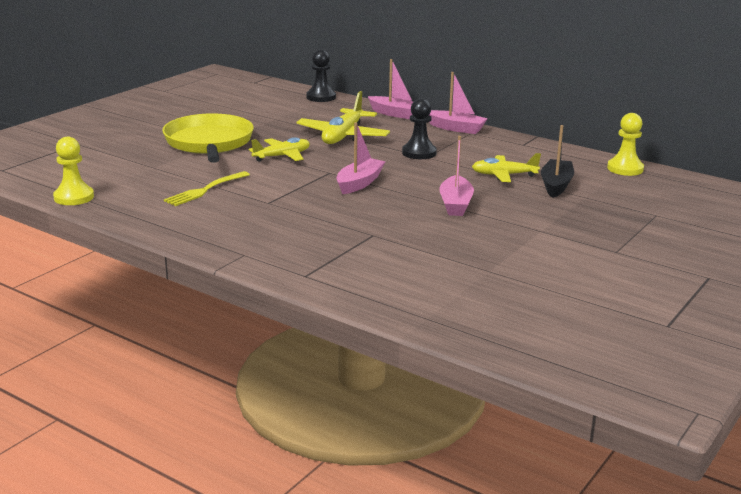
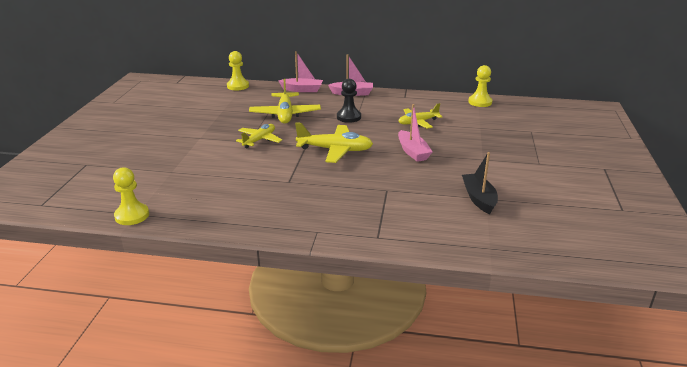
camera: 25 degrees left, 5 degrees up
(205, 190) = (232, 182): yellow fork -> none
(209, 143) = (194, 140): yellow pan -> none
(321, 97) = (238, 86): black pawn -> yellow pawn
(359, 183) = (335, 150): pink boat -> yellow plane
(556, 185) = (455, 123): black boat -> black boat (479, 198)

